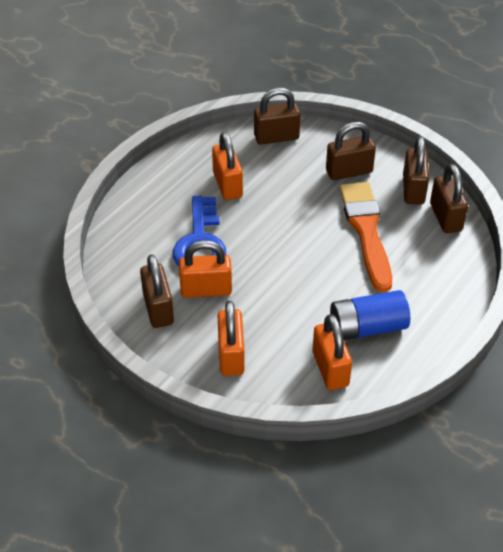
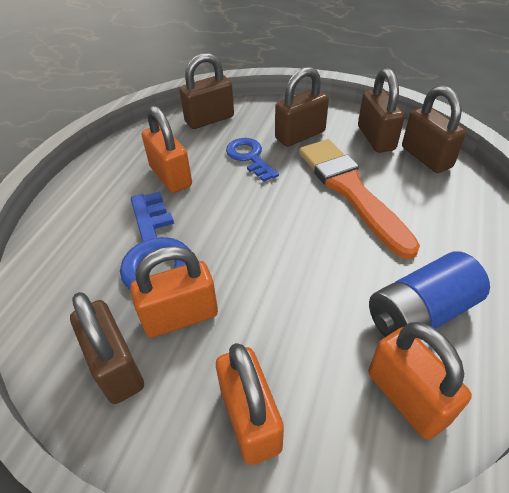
camera: 15 degrees left, 0 degrees up
(297, 182) = (249, 157): none -> blue key

